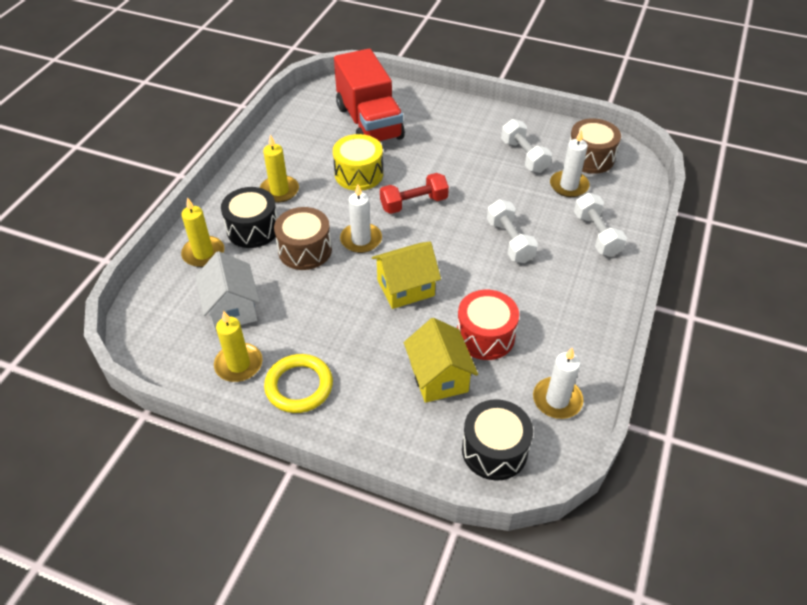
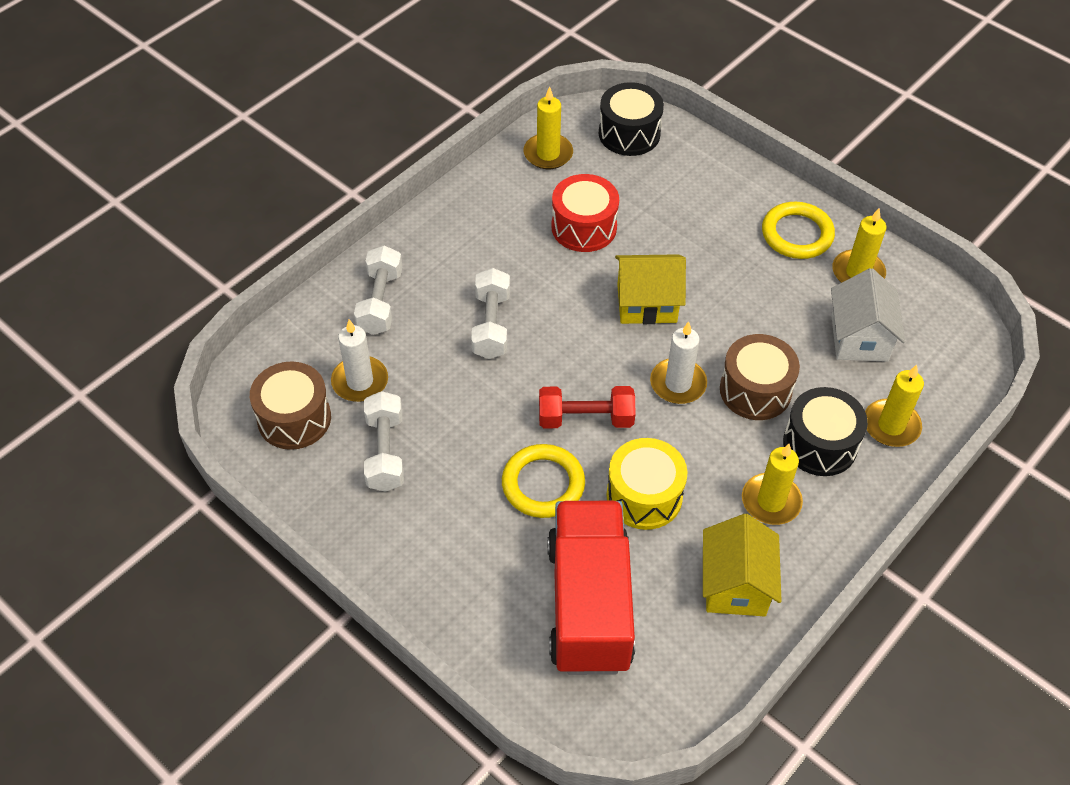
camera: 160 degrees left, 5 degrees up
(422, 165) = (543, 484): none -> yellow ring
(439, 377) = (651, 203): yellow house -> yellow house (735, 585)
(557, 400) = (548, 154): white candle -> yellow candle

